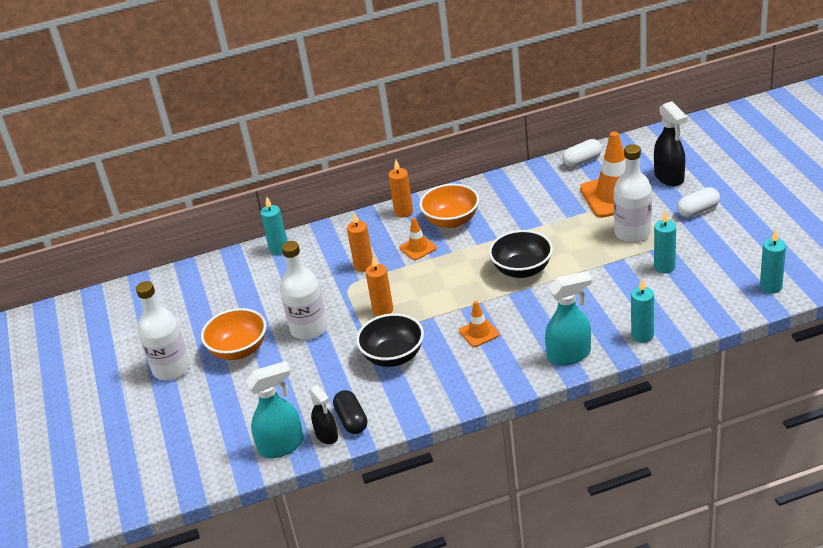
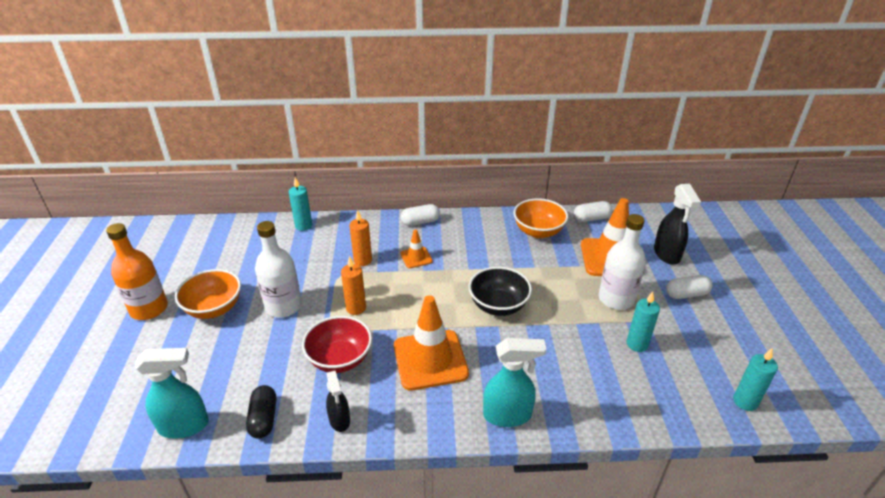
camera: 10 degrees right, 0 degrees up
(171, 368) = (149, 309): white bottle -> orange bottle
(327, 436) = (231, 429): black spray bottle -> black spray bottle (339, 420)
(393, 356) = (340, 359): black bowl -> red bowl
(403, 212) = (420, 222): orange candle -> white capsule
(451, 221) = (456, 241): orange bowl -> orange bowl (538, 231)
(479, 333) = (430, 360): orange traffic cone -> orange traffic cone, size x2.04
(642, 335) = (591, 416): turquoise candle -> none

